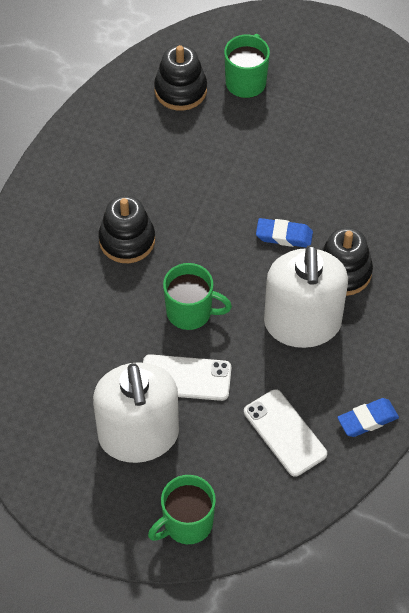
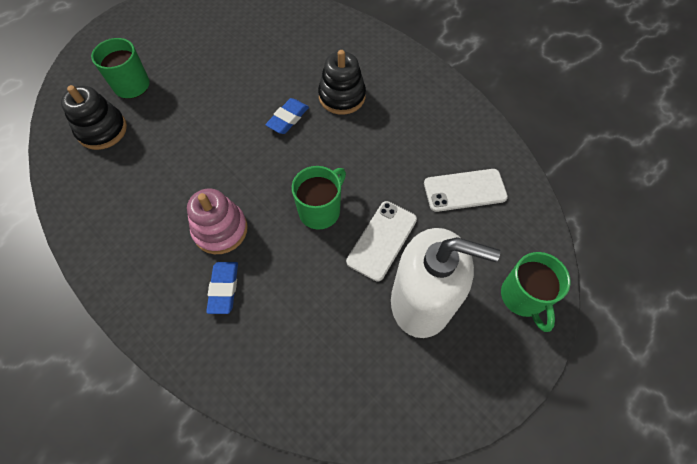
camera: 65 degrees left, 5 degrees up
(127, 240) = (220, 230): black stacking toy -> pink stacking toy
(302, 323) = (372, 139): white soap dispenser -> none
(367, 420) = (475, 133): blue eraser -> blue eraser (224, 288)

